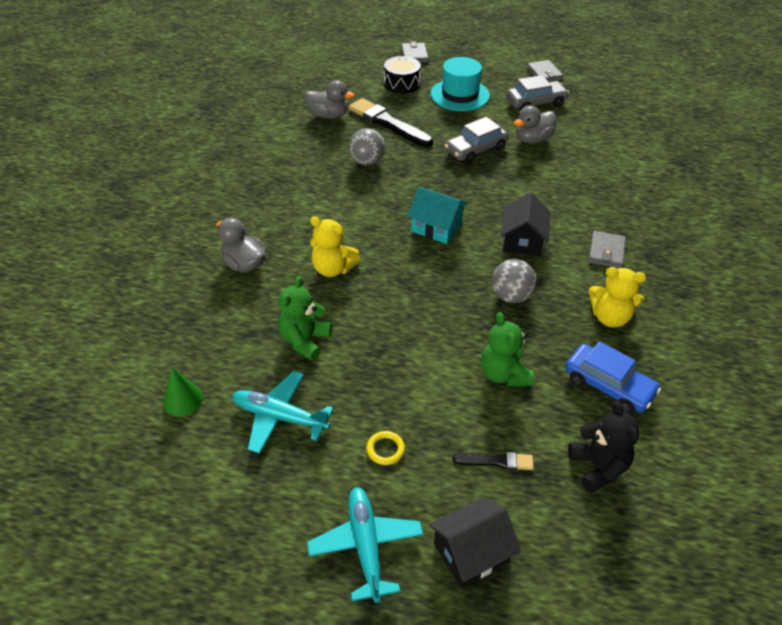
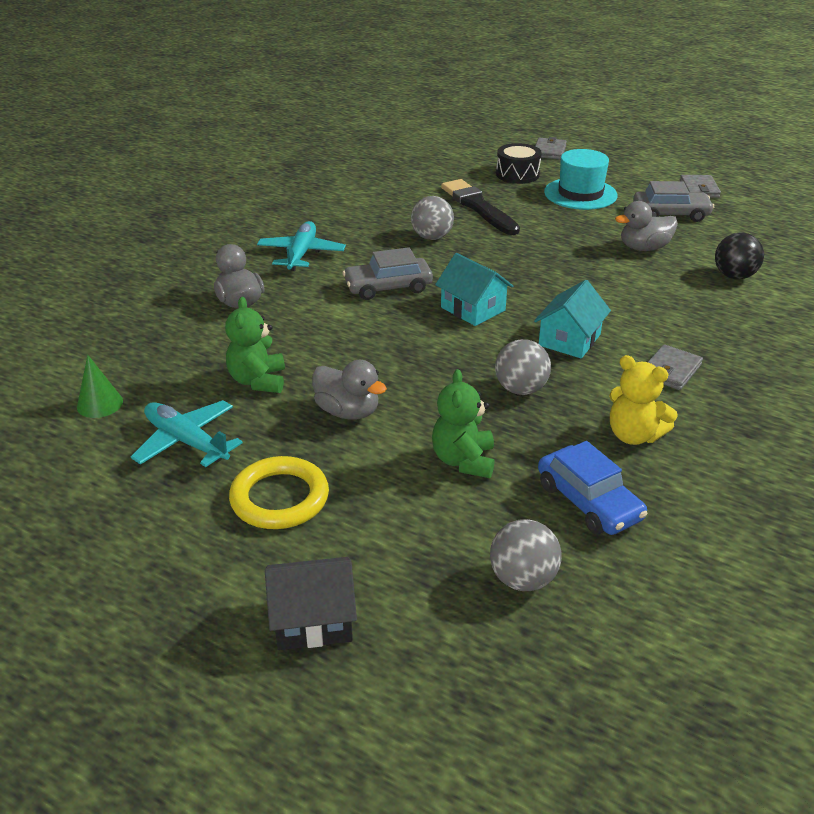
camera: 20 degrees right, 10 degrees down
(305, 340) = (258, 381): green teddy bear -> green teddy bear turned 45 degrees counterclockwise
(328, 115) = (415, 190): grey duck -> grey duck (348, 412)
(333, 269) = (331, 324): yellow teddy bear -> none
(365, 545) = (199, 580): turquoise plane -> turquoise plane (301, 254)
(385, 449) = (279, 498): yellow ring -> yellow ring, size x2.11
(475, 149) = (566, 246): grey car -> grey car (388, 287)
(496, 461) = (400, 541): black brush -> none
(522, 240) = (569, 340): black house -> turquoise house
(598, 467) = (522, 579): black teddy bear -> grey ball
(607, 153) = (734, 276): none -> black ball

